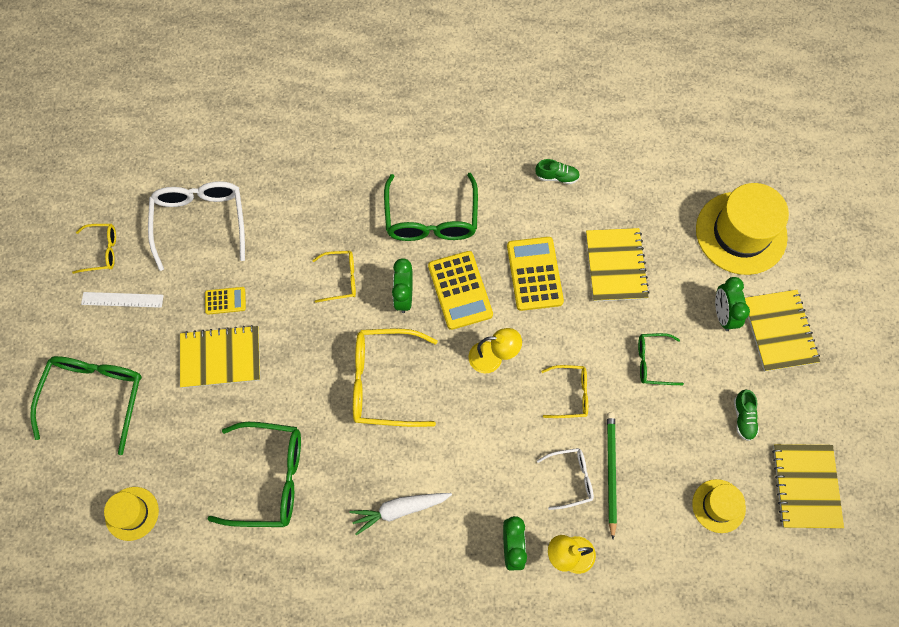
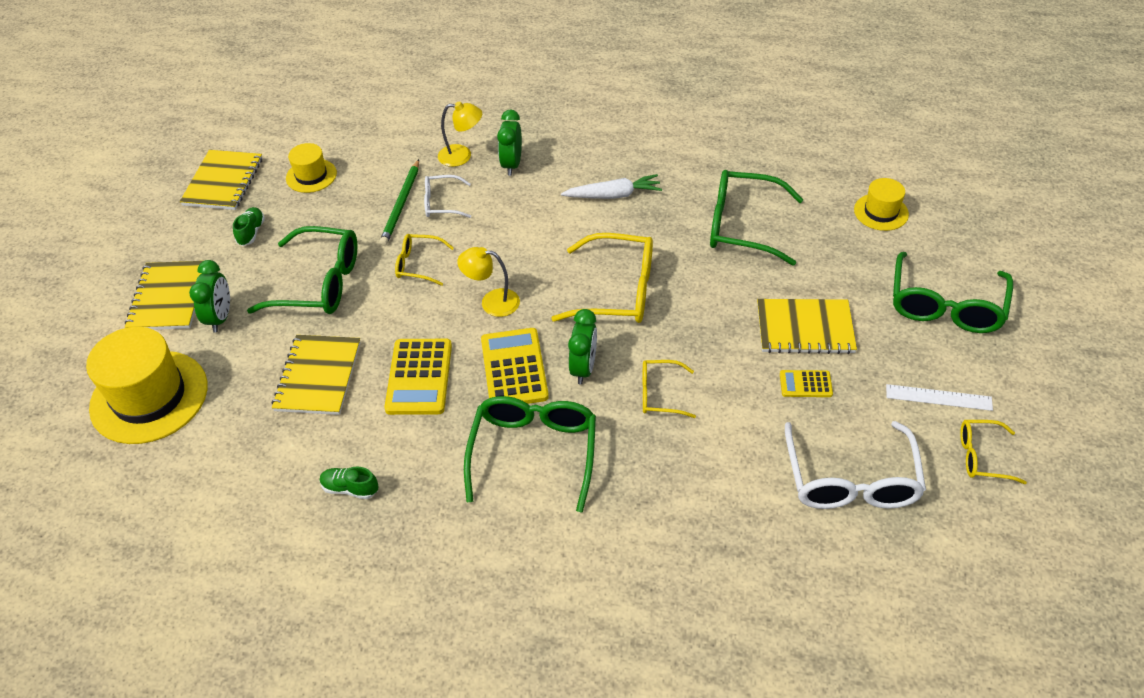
camera: 170 degrees left, 20 degrees down
(652, 362) = (319, 283): green glasses -> green glasses, size x1.84

